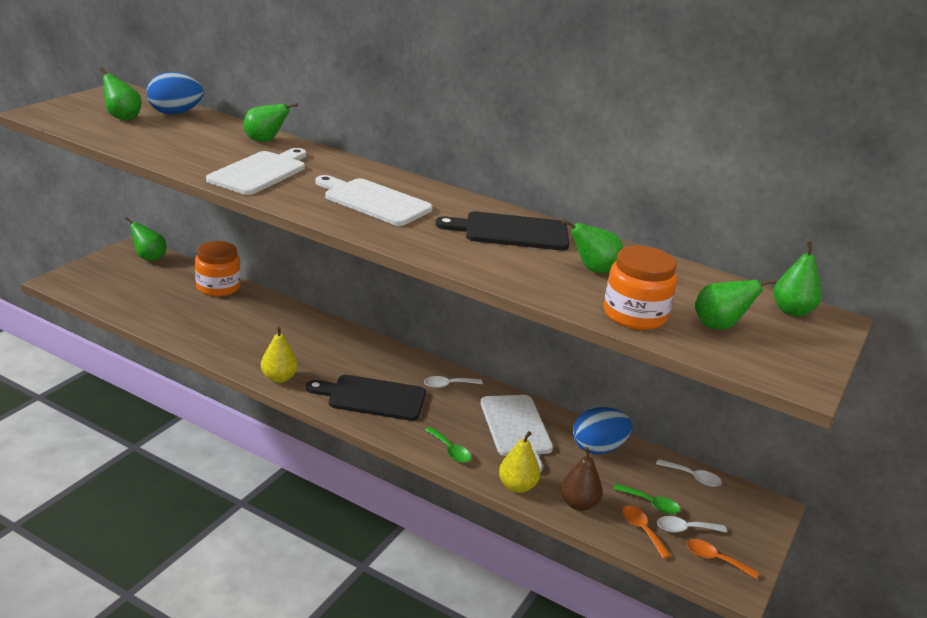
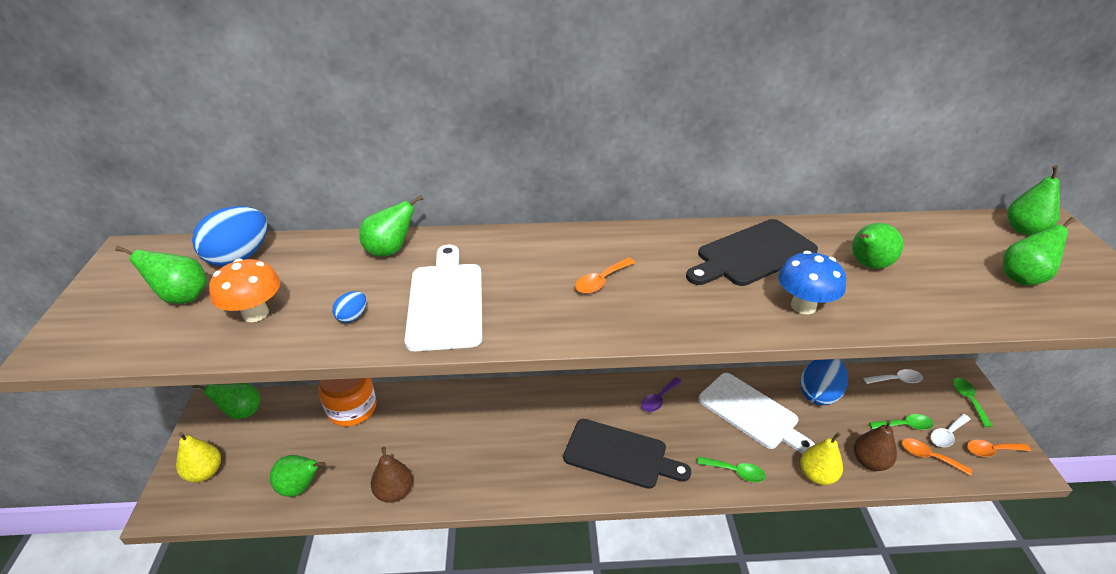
camera: 30 degrees left, 10 degrees up
(141, 309) = (300, 487): none -> green pear
(149, 137) = (255, 313): none -> orange mushroom
(193, 339) = (394, 492): none -> brown pear
(197, 158) = (352, 317): none -> blue egg
(279, 378) = (522, 487): yellow pear -> yellow pear (205, 472)
(372, 397) = (620, 455): black cutting board -> black cutting board turned 135 degrees counterclockwise
(374, 201) = (601, 281): white cutting board -> orange spoon
(448, 385) = (658, 399): white spoon -> purple spoon
(495, 264) = (803, 306): none -> blue mushroom
(634, 315) = (968, 303): orange jar -> none
(749, 523) = (968, 400): none -> green spoon

